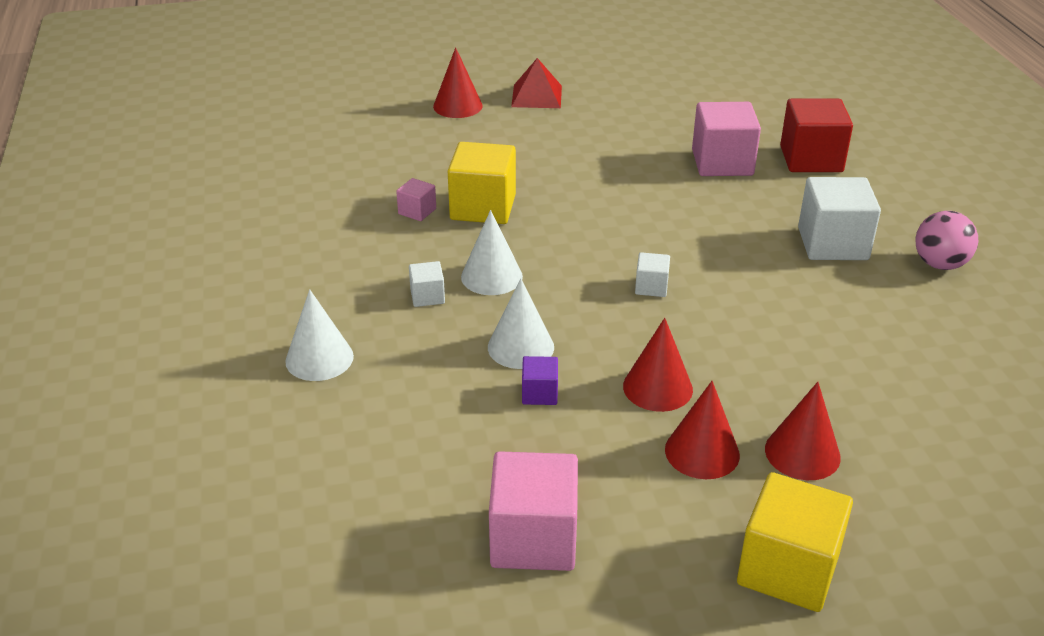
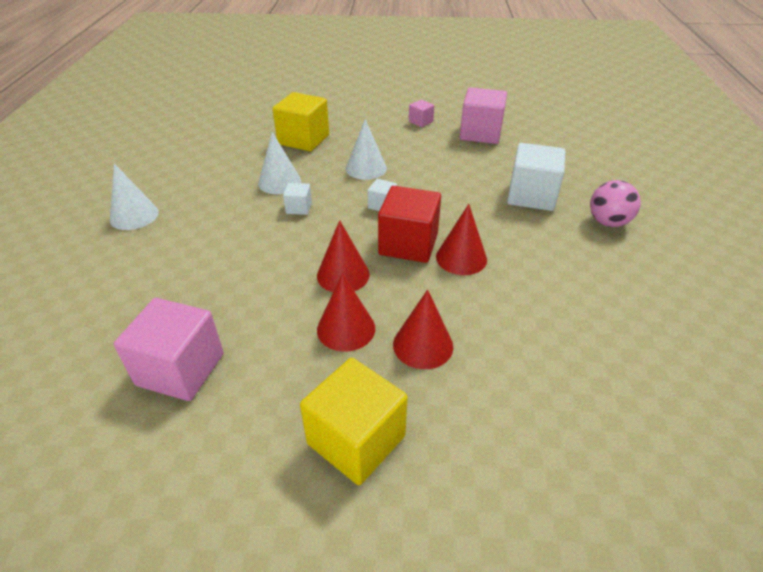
camera: 15 degrees right, 5 degrees up
(417, 211) = (261, 136): pink cube -> pink cube (420, 121)
(427, 296) = (230, 188): white cube -> white cube (299, 208)
(457, 106) = (329, 81): red cone -> red cone (461, 258)
(520, 347) = (267, 230): white cone -> white cone (366, 168)
(536, 96) = (381, 81): red pyramid -> none
(539, 393) = (258, 264): purple cube -> none
(811, 159) = (545, 139): red cube -> red cube (408, 244)

